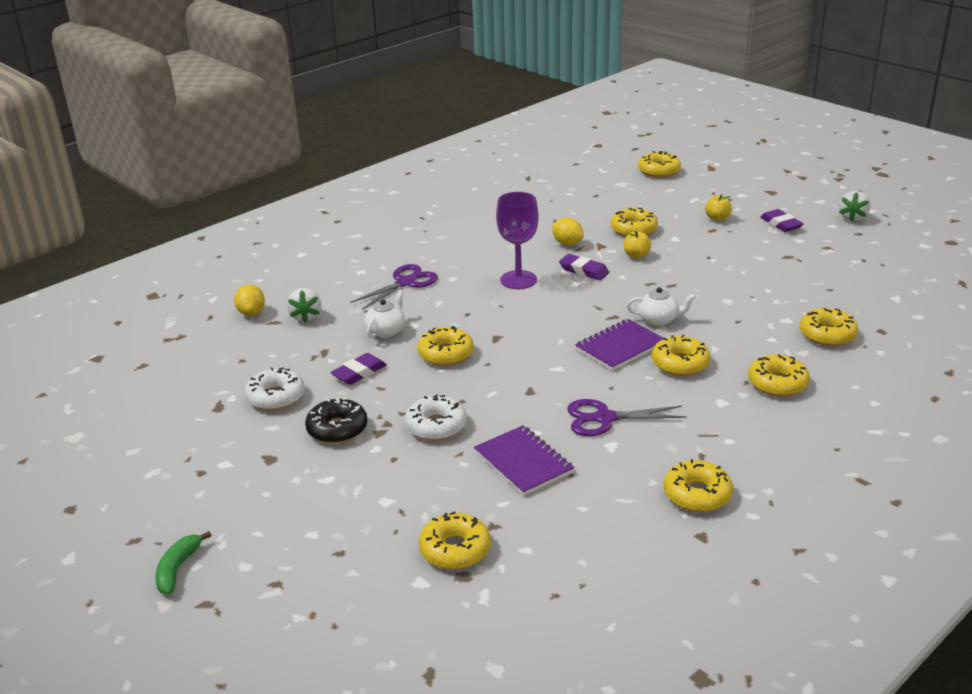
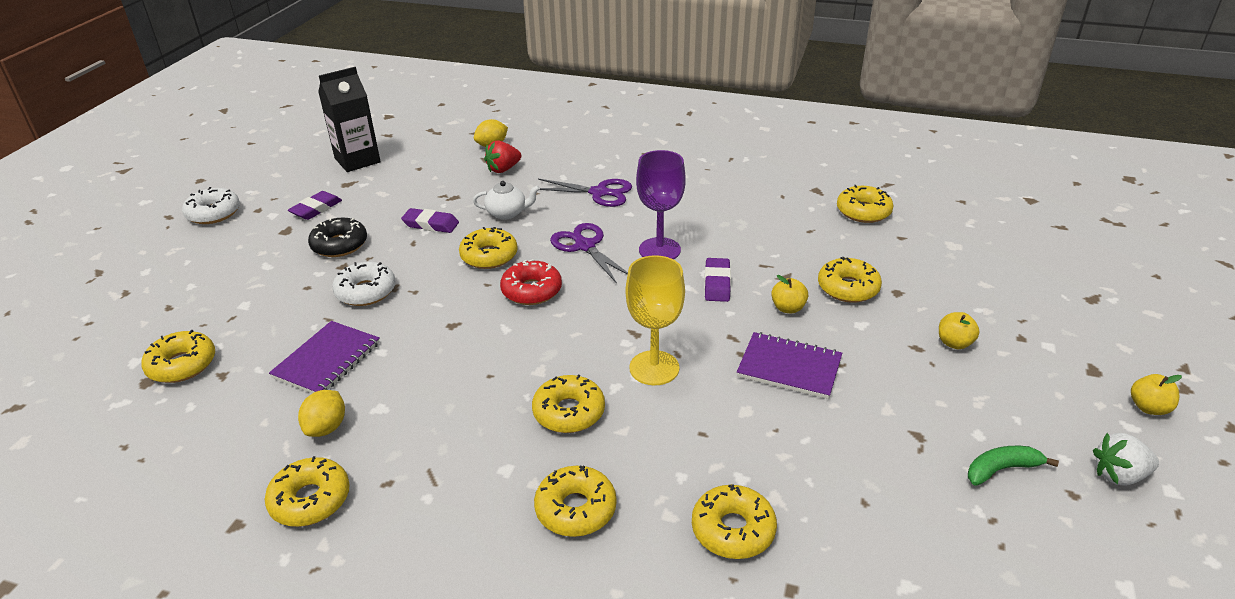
camera: 60 degrees right, 5 degrees up
(174, 393) = (357, 160): none -> black carton
(178, 569) = (137, 245): green banana -> green banana (1001, 469)
(276, 397) = (373, 201): white donut -> white donut (213, 213)
(306, 316) = (503, 169): white strawberry -> red strawberry
(517, 345) = (531, 290): none -> red donut
(567, 243) = (766, 254): yellow lemon -> yellow lemon (326, 427)
(605, 418) = (427, 389): purple scissors -> purple scissors (585, 246)
(620, 347) = (574, 357): purple notebook -> purple notebook (789, 367)
(658, 320) = (654, 368): white teapot -> yellow goblet
(659, 171) = (1024, 261): yellow donut -> yellow donut (863, 211)
(781, 224) = (1006, 404): purple eraser -> purple eraser (316, 209)
(810, 191) = (1148, 408): none -> yellow apple

